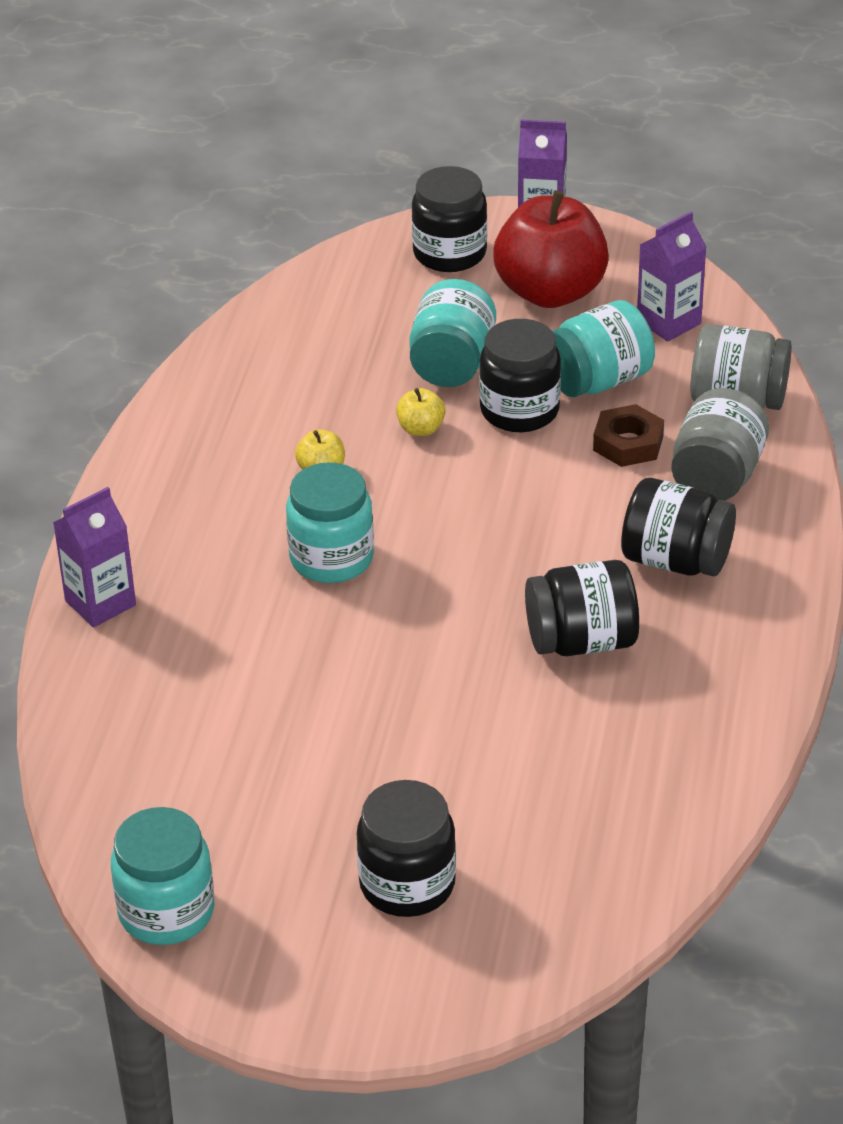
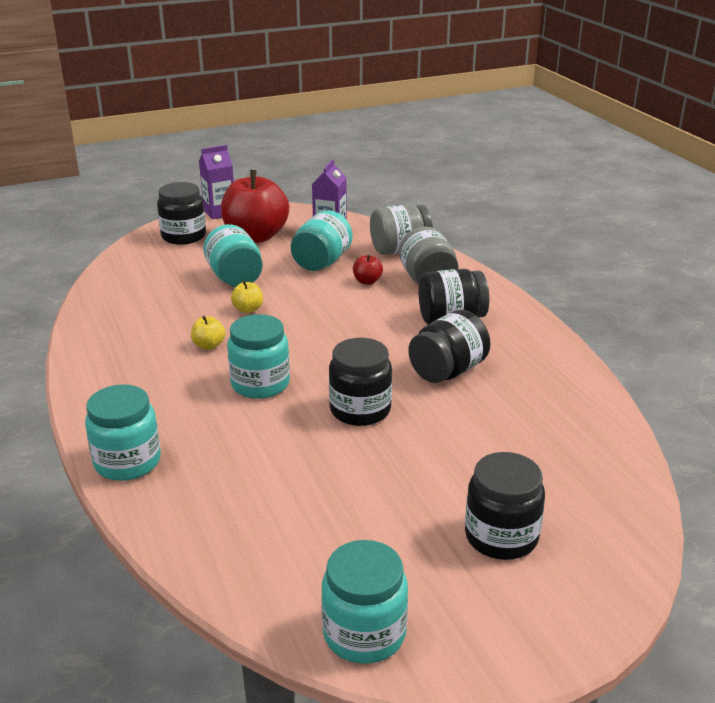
camera: 35 degrees left, 10 degrees down
(100, 603) = (127, 462): purple carton -> turquoise jar
(519, 410) = (294, 285): black jar -> black jar (360, 410)
(628, 443) = (367, 281): brown nut -> red apple

